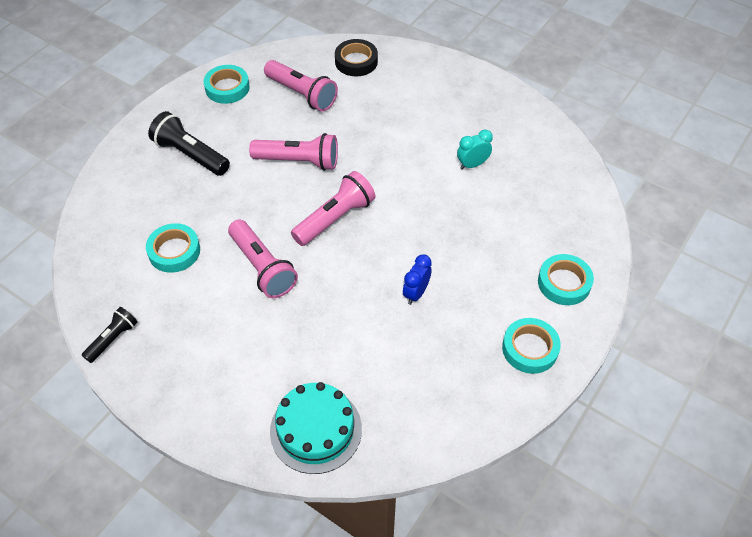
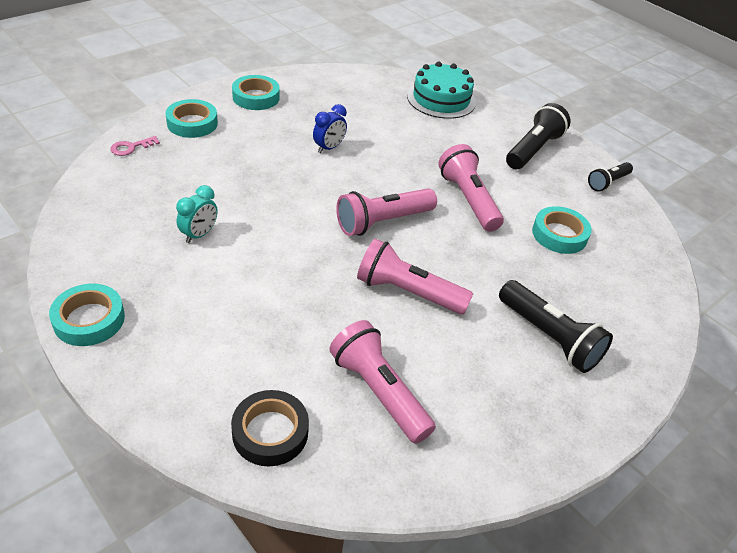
camera: 170 degrees left, 10 degrees down
(195, 367) = (533, 149): none -> black flashlight
(227, 88) = (496, 436): turquoise tape -> turquoise tape (89, 319)
(472, 164) = (199, 235): turquoise clock -> turquoise clock turned 45 degrees counterclockwise
(591, 233) = (131, 147): none -> pink key

